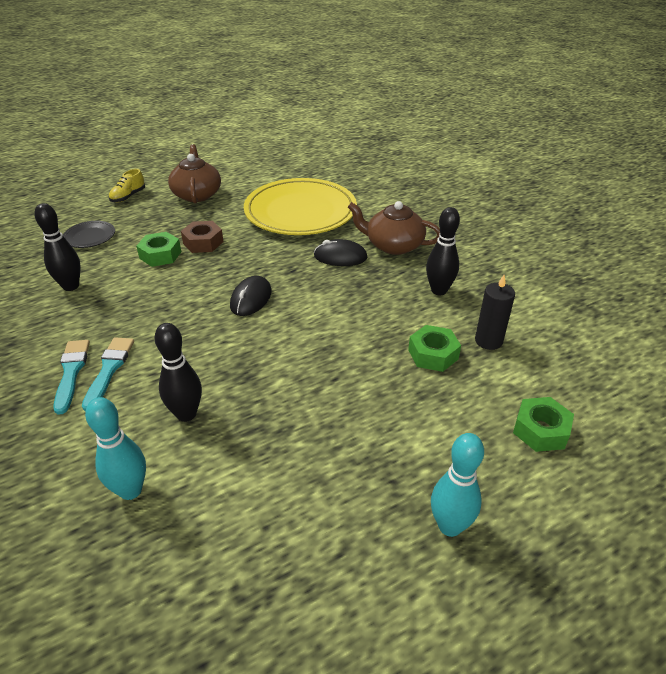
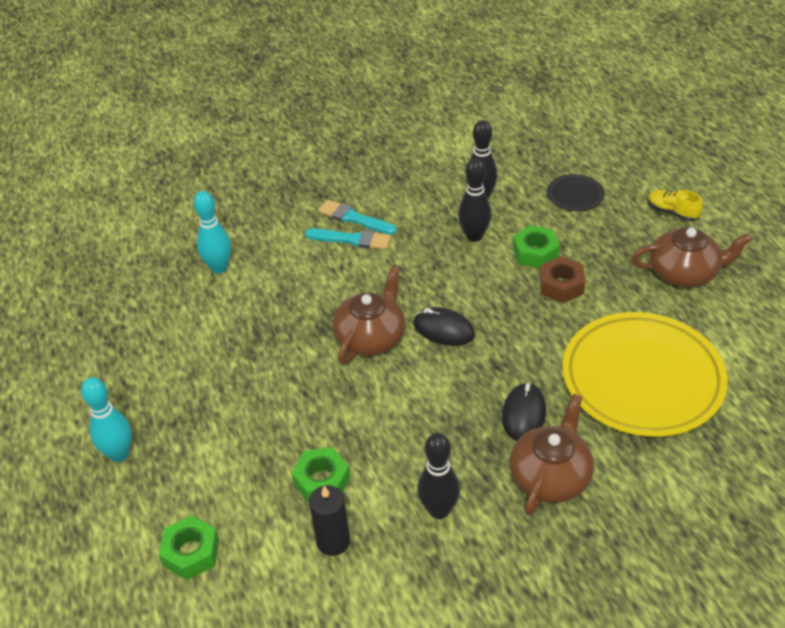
camera: 100 degrees right, 5 degrees up
(71, 372) = (354, 218): turquoise brush -> turquoise brush turned 150 degrees counterclockwise
(186, 414) = (286, 291): black bowling pin -> black bowling pin (474, 236)
(259, 341) = (371, 337): none -> brown teapot

